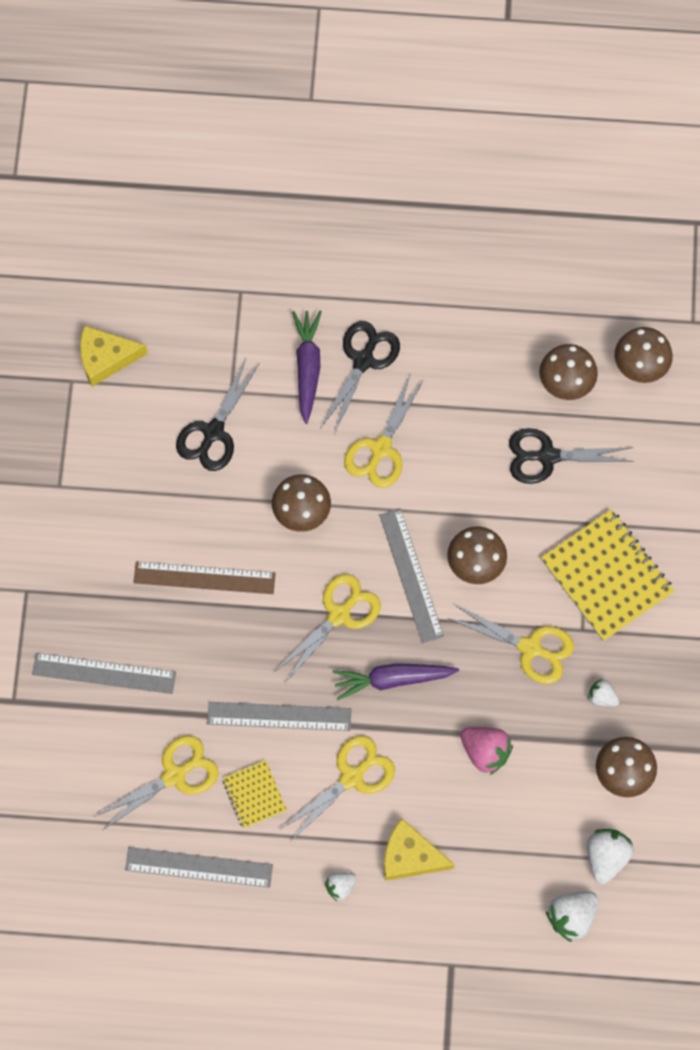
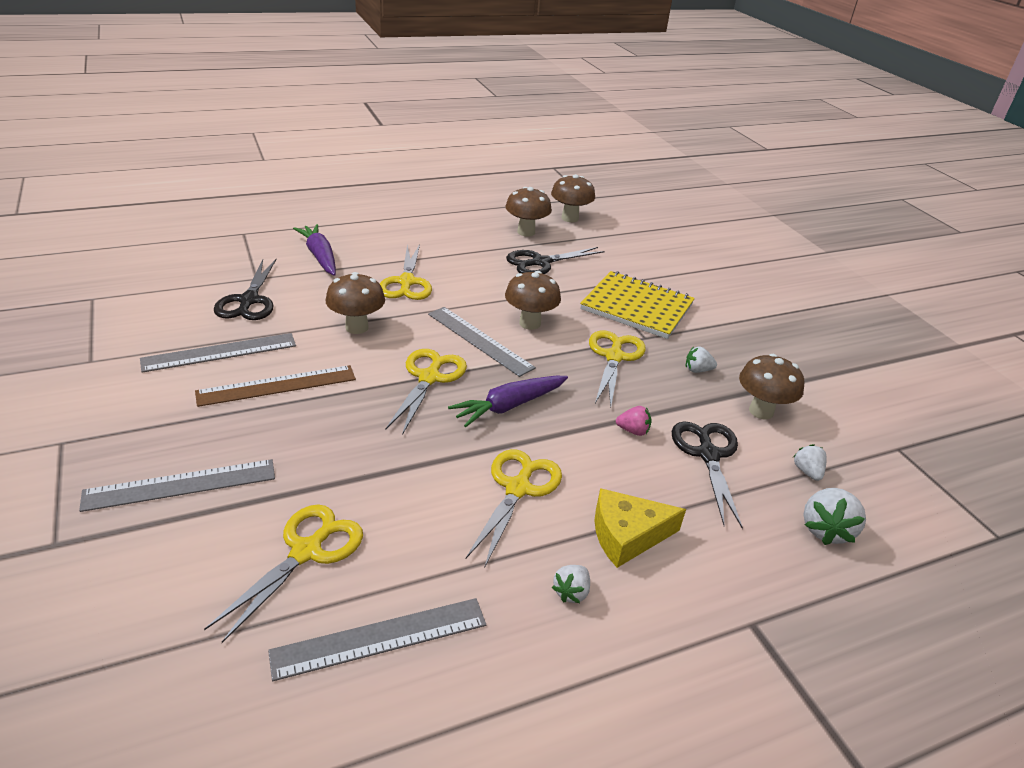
camera: 30 degrees left, 35 degrees down
(106, 358) = (126, 281): yellow cheese -> none
(254, 795) = (416, 538): yellow notebook -> none
(279, 716) = (409, 463): grey ruler -> grey ruler (220, 352)
(363, 360) = (365, 246): black scissors -> black scissors (708, 455)
(485, 751) = (633, 431): pink strawberry -> pink strawberry, size x0.60
(530, 648) = (614, 357): yellow scissors -> yellow scissors turned 75 degrees counterclockwise
(606, 856) = (807, 472): white strawberry -> white strawberry, size x0.60

